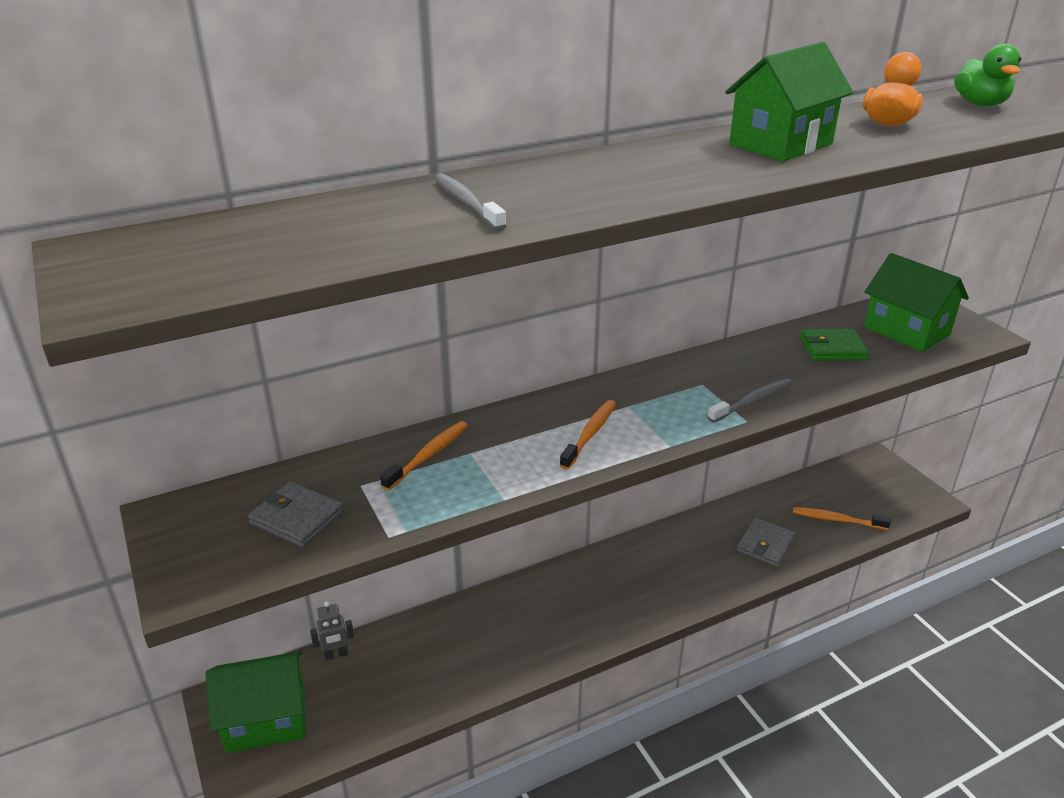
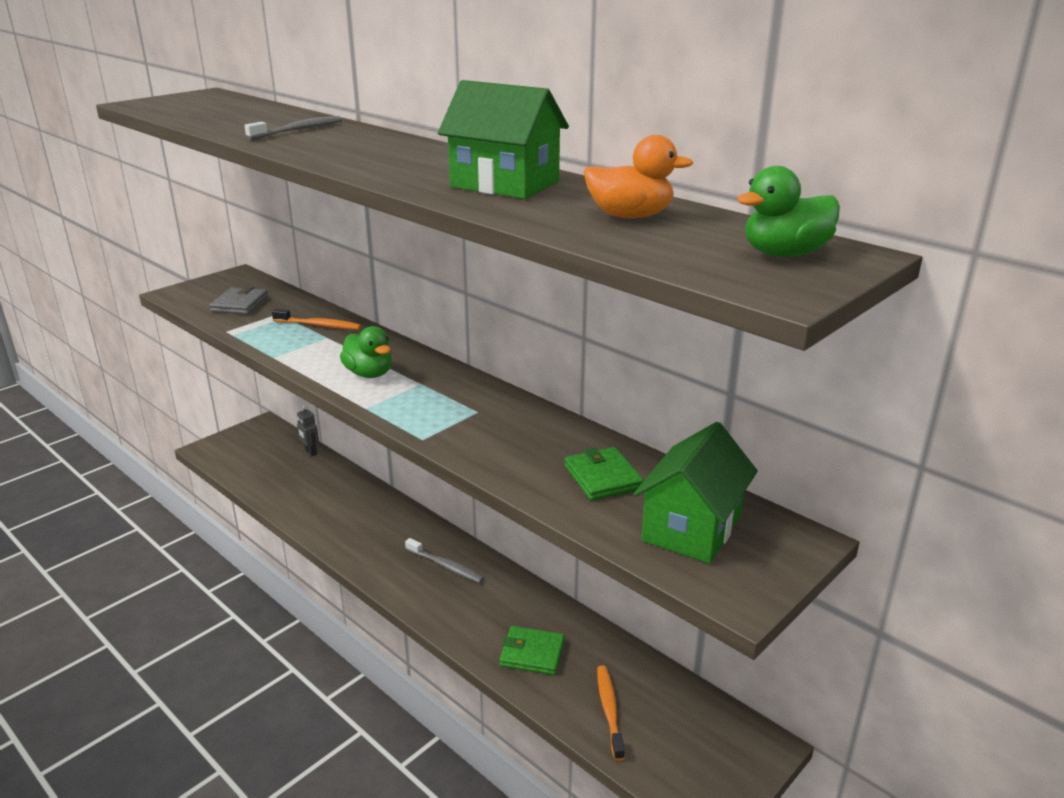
camera: 70 degrees right, 5 degrees down
(266, 720) = (250, 444): green house -> none
(590, 434) = (369, 374): orange toothbrush -> green duck
(752, 401) = (459, 439): grey toothbrush -> grey toothbrush (445, 566)
(765, 545) = (532, 653): grey wallet -> green wallet

